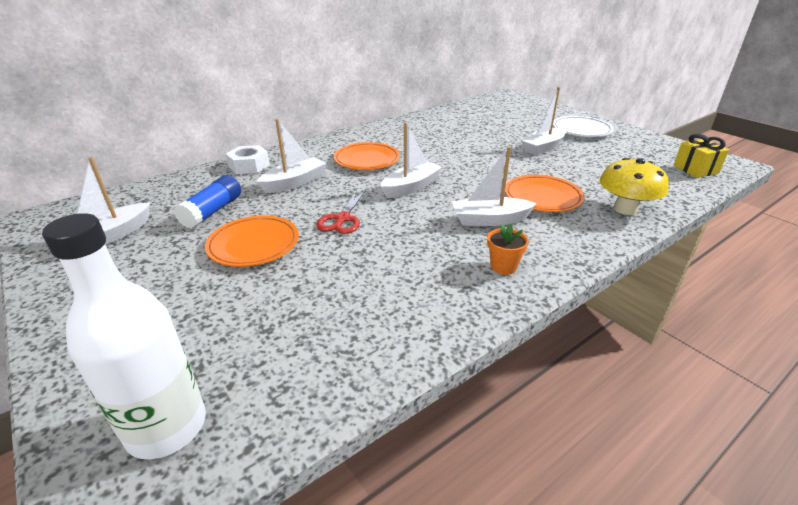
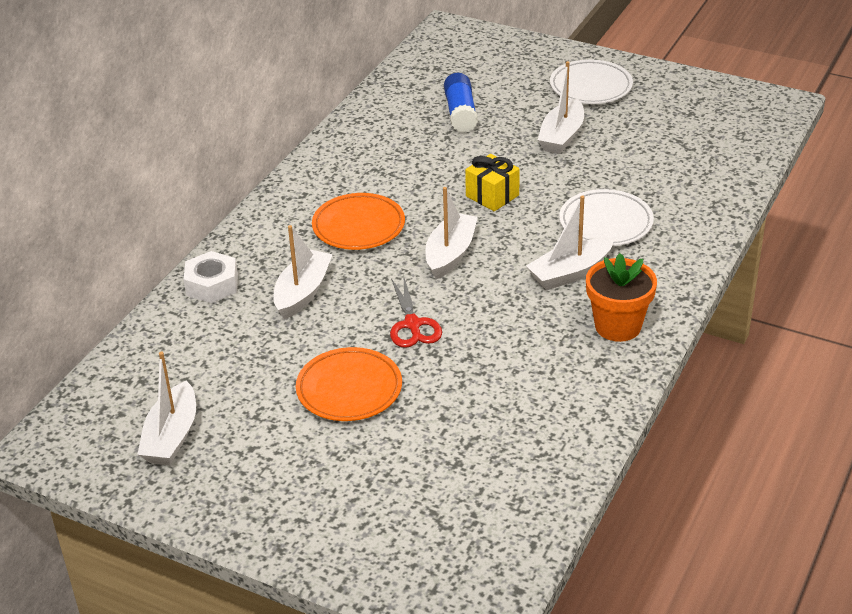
camera: 25 degrees left, 5 degrees up
(167, 427) = (458, 557): white bottle -> none
(212, 211) = (250, 366): blue glue stick -> blue glue stick (460, 113)
(503, 266) = (618, 326): orange flower pot -> orange flower pot, size x1.68
(542, 197) = (606, 223): orange plate -> white plate
(625, 209) = (697, 213): yellow mushroom -> none
(695, 169) = (746, 125): yellow gift -> yellow gift (492, 196)

